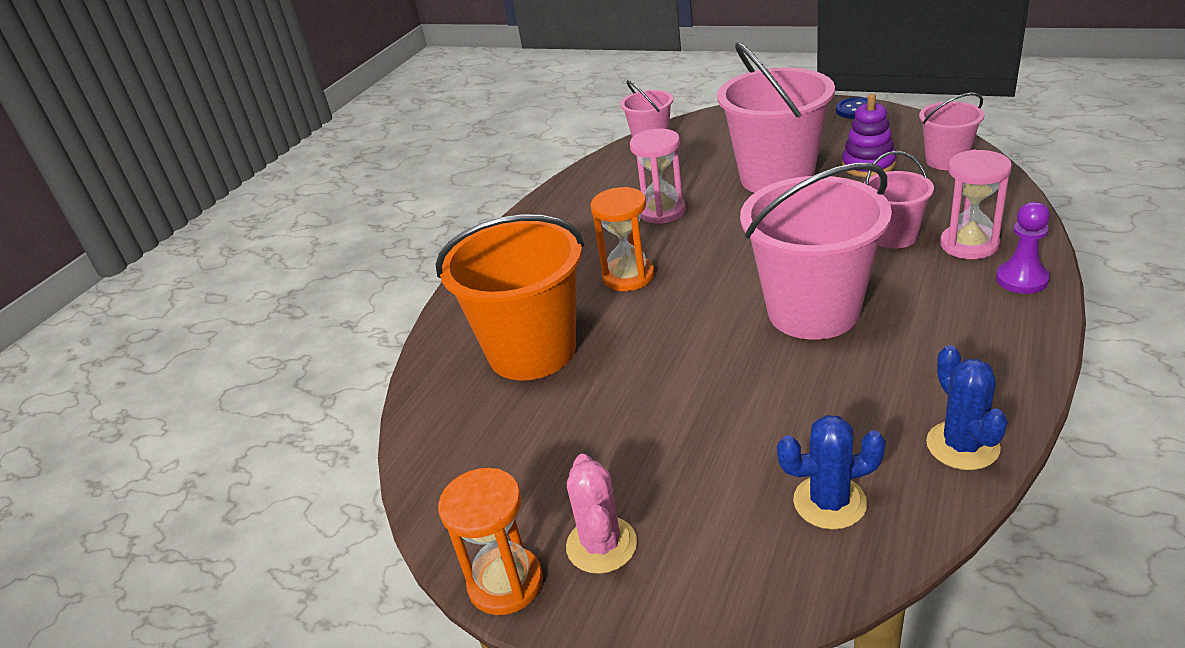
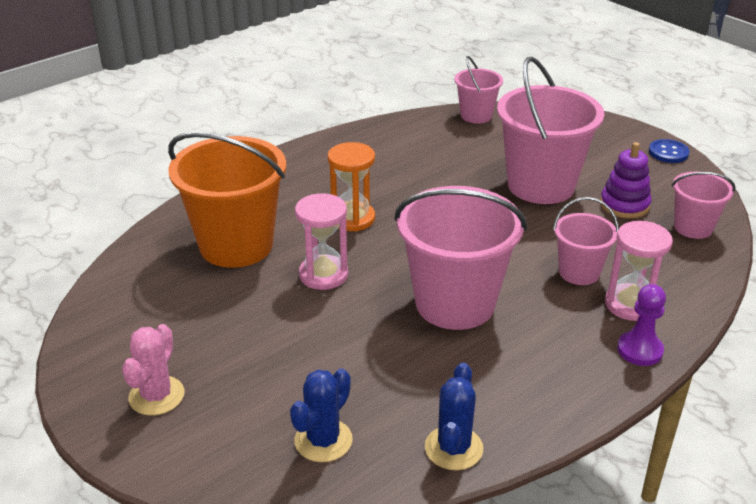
camera: 20 degrees right, 0 degrees up
(505, 583) = (80, 391): orange hourglass -> none
(662, 211) = (426, 177): pink hourglass -> pink hourglass (323, 275)
(829, 502) = (323, 440): blue cactus -> blue cactus turned 75 degrees counterclockwise

